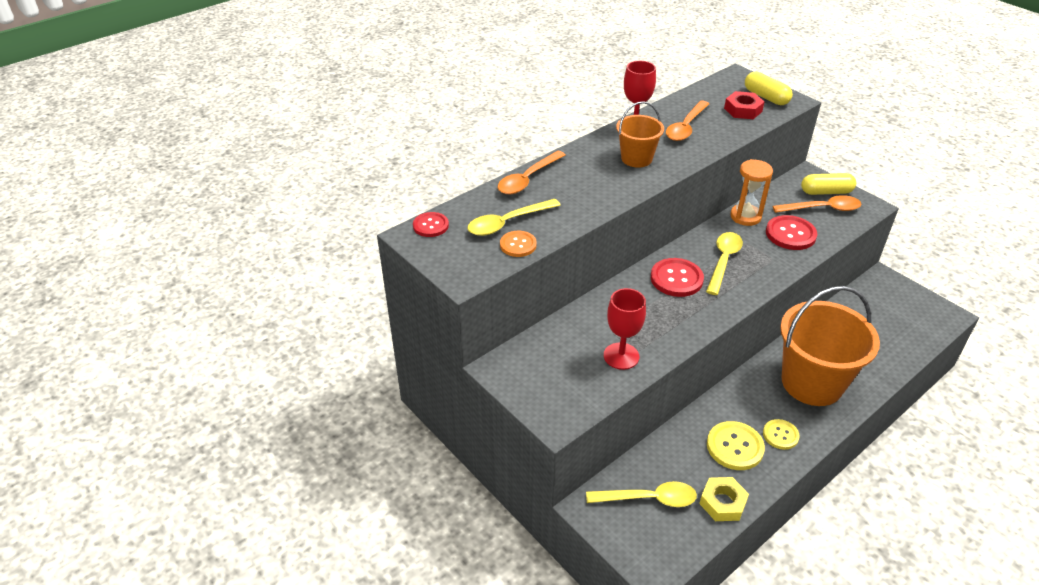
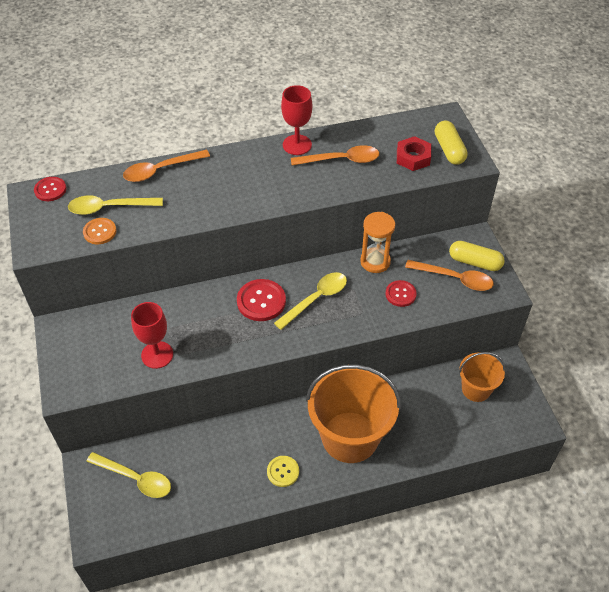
camera: 25 degrees right, 10 degrees up
(636, 158) = (268, 179): orange bucket -> orange bucket (476, 389)
(685, 127) = (342, 160): orange spoon -> orange spoon turned 150 degrees counterclockwise
(722, 502) = (189, 507): yellow nut -> none
(735, 447) = (237, 465): yellow button -> none
(790, 234) = (400, 294): red button -> red button, size x0.63

